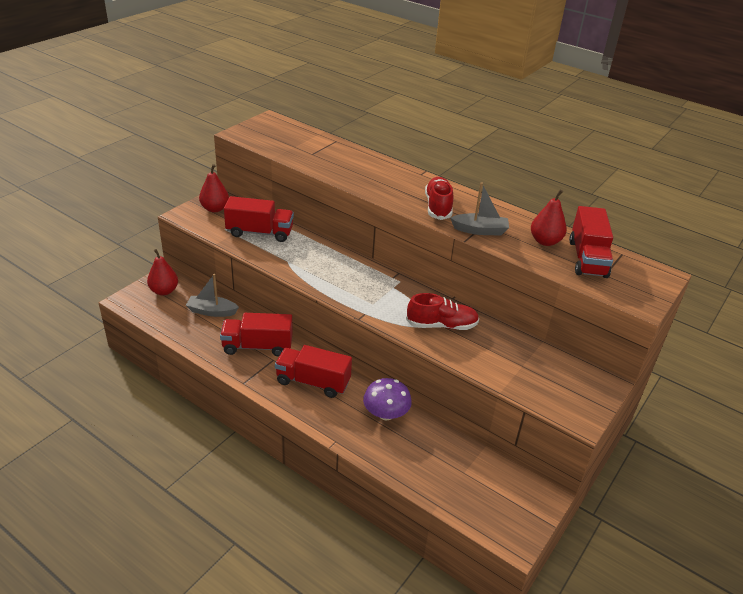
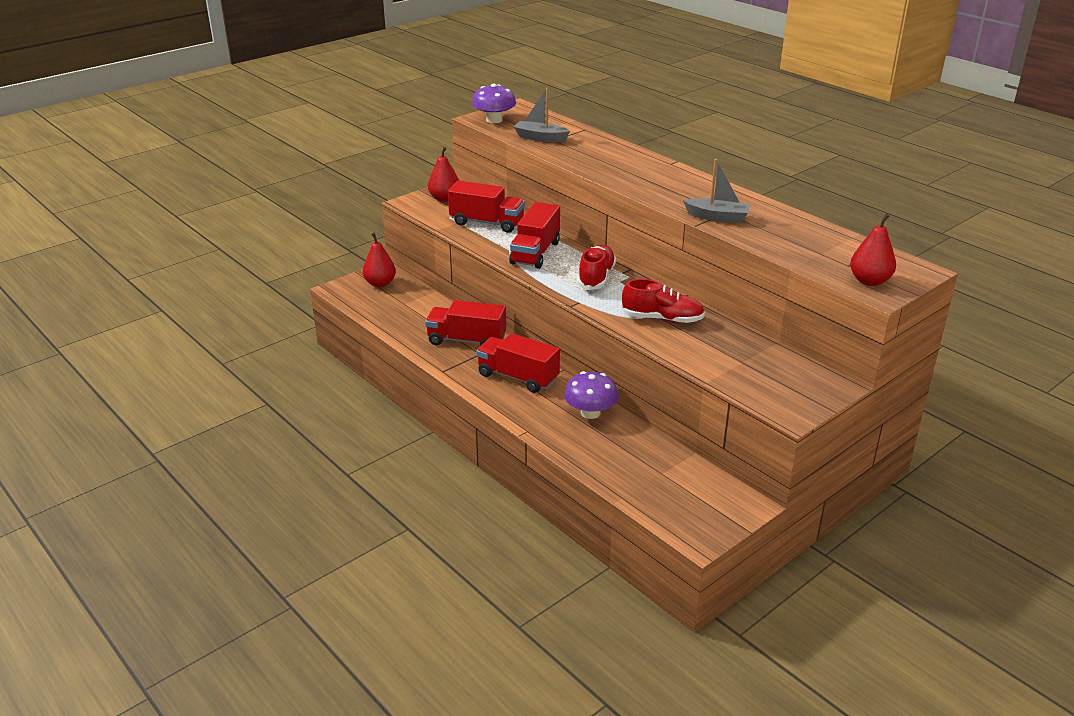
camera: 15 degrees right, 5 degrees down
(212, 311) = (426, 305): grey boat -> grey boat (540, 138)
(253, 135) = (494, 120): none -> purple mushroom
(438, 207) = (678, 194): red shoe -> red shoe (596, 277)
(545, 241) = (790, 231): red pear -> red pear (869, 281)
(587, 258) = (834, 250): red truck -> red truck (535, 253)

